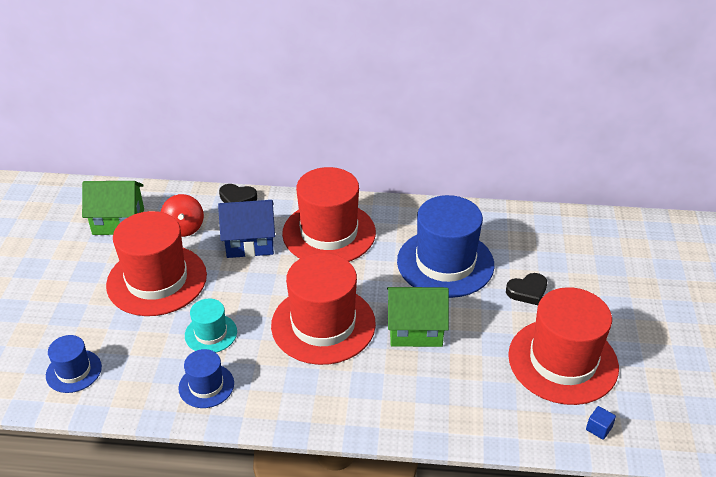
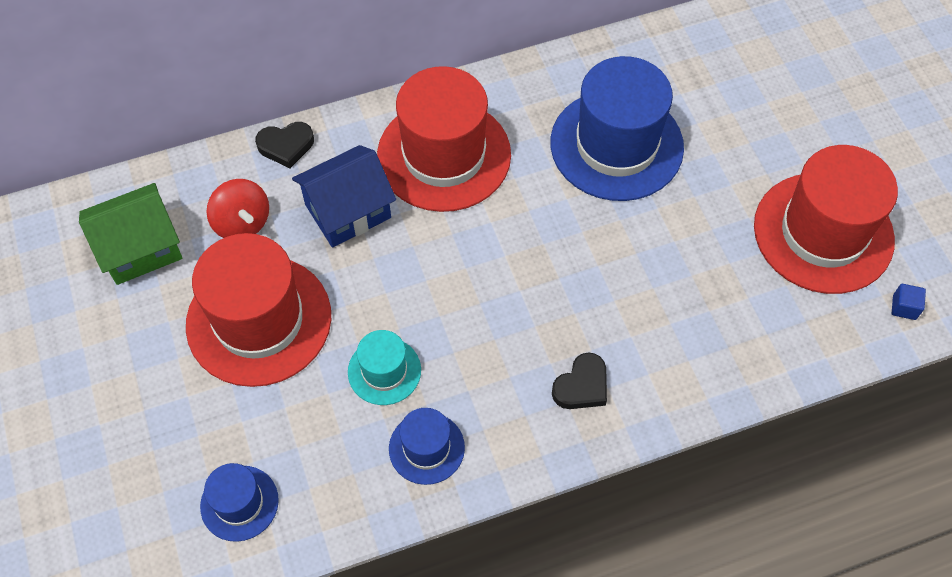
camera: 25 degrees left, 20 degrees up
(323, 324) = (518, 298): red hat -> none
(415, 329) = (634, 259): green house -> none
(527, 291) = (735, 149): black heart -> black heart (582, 386)

